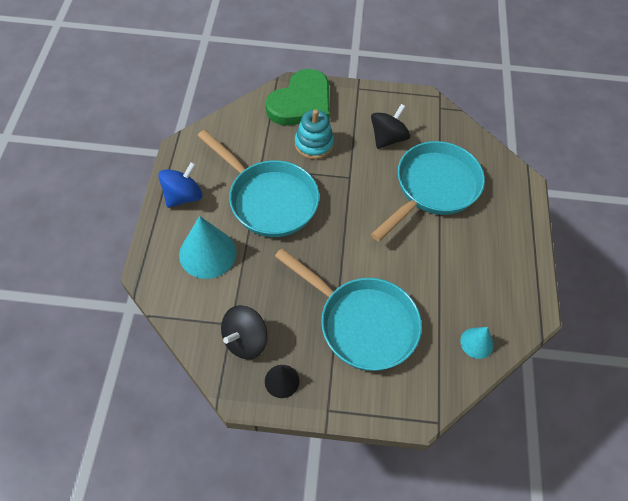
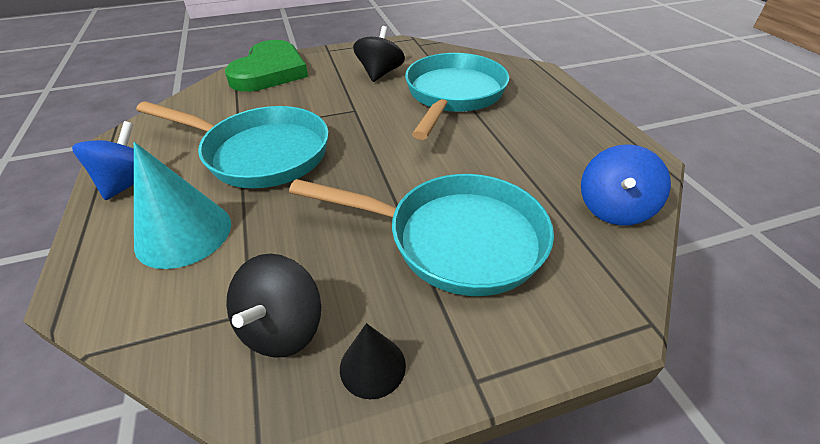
camera: 20 degrees left, 15 degrees down
(314, 144) = (298, 96): turquoise stacking toy -> none
(477, 343) = (614, 208): turquoise cone -> blue spinning top

